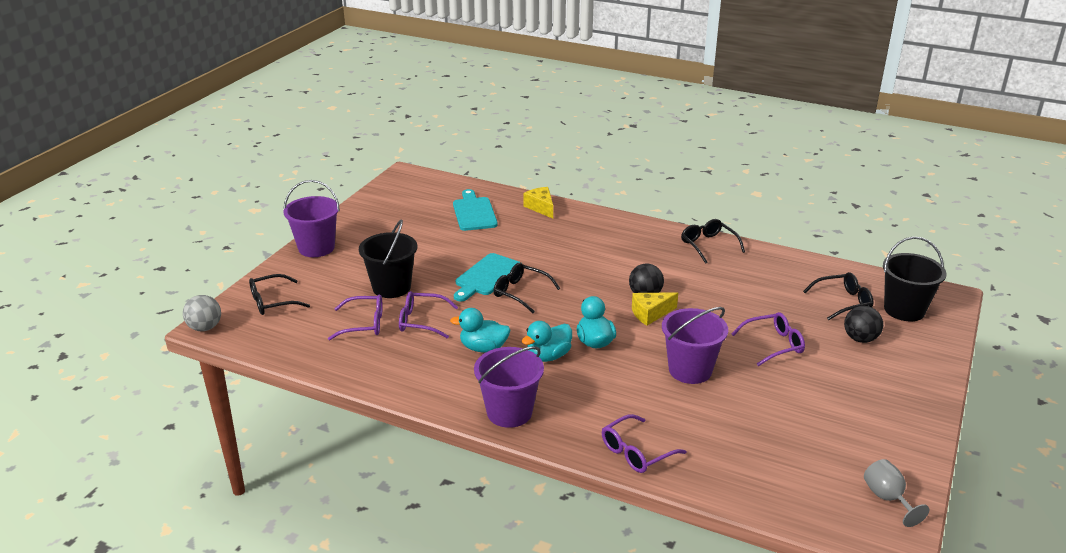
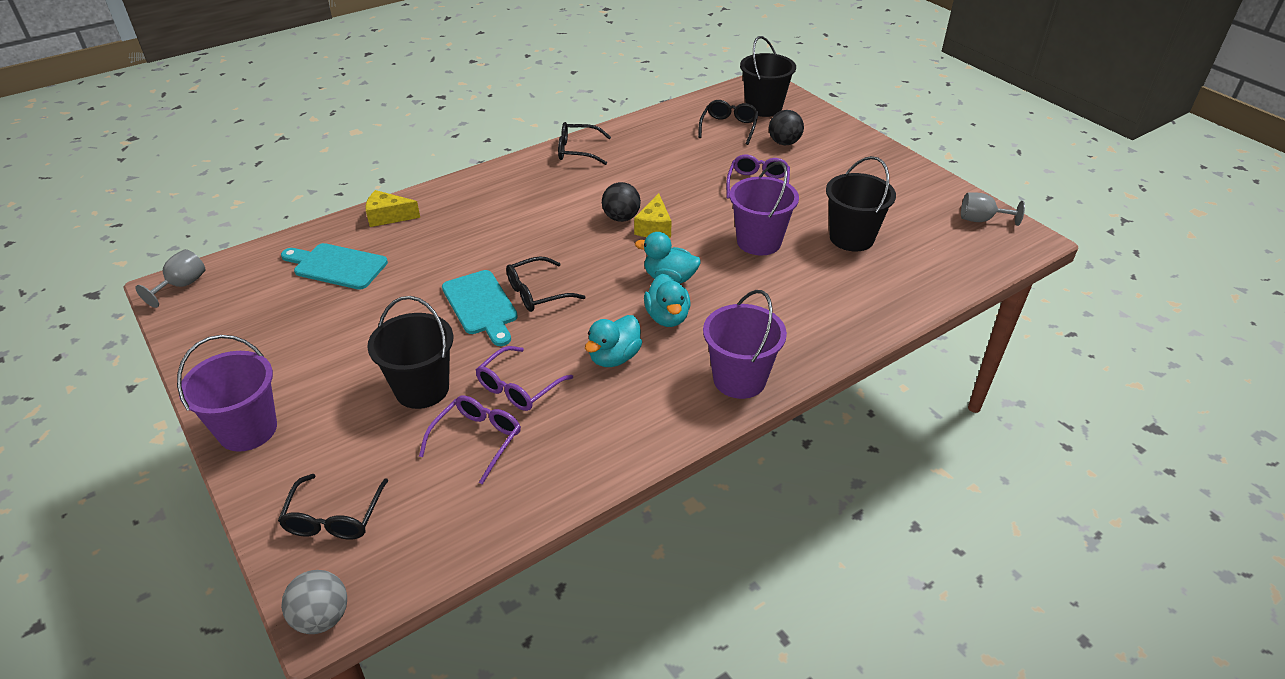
camera: 60 degrees left, 10 degrees up
(410, 176) = (182, 285): none -> grey goblet
(636, 452) = (853, 320): purple glasses -> none
(755, 420) = (851, 238): none -> black bucket

